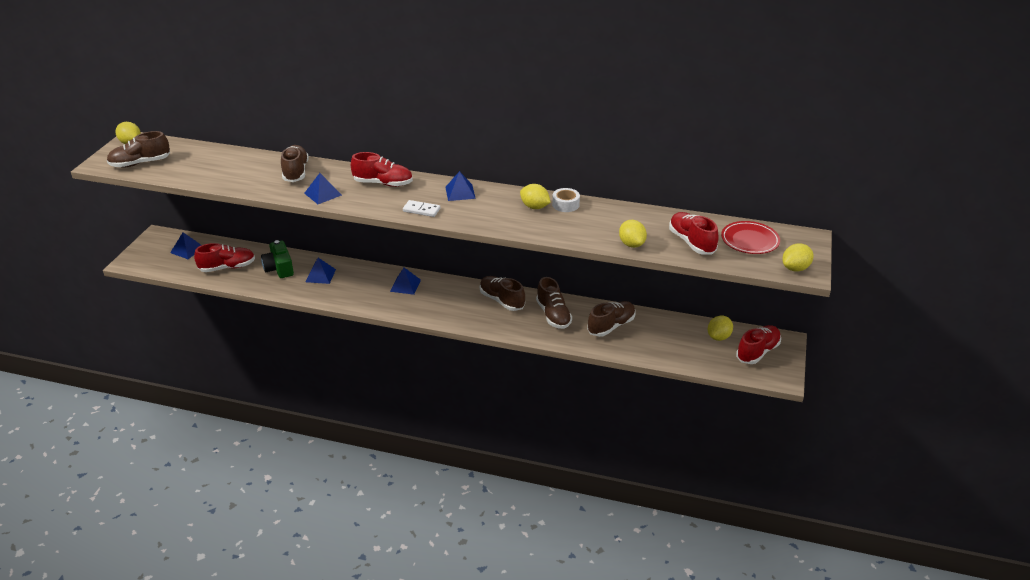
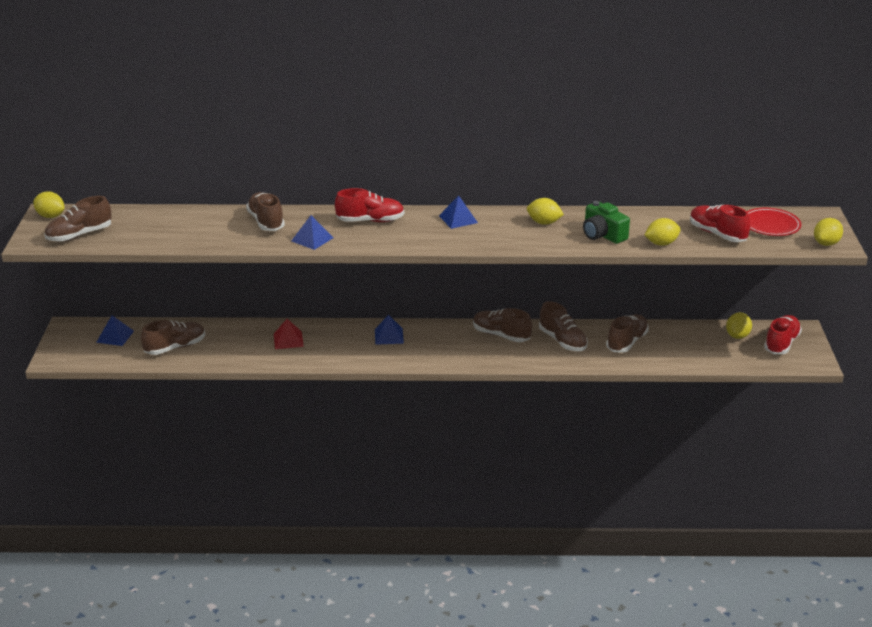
camera: 15 degrees left, 5 degrees down
(227, 267) = (175, 347): red shoe -> brown shoe
(279, 268) = (236, 339): green camera -> green camera (602, 235)
(320, 275) = (288, 340): blue pyramid -> red pyramid
(421, 210) = (429, 241): white domino -> none
(565, 204) = (573, 216): white tape -> none
(631, 244) = (661, 243): yellow lemon -> yellow lemon turned 75 degrees counterclockwise

